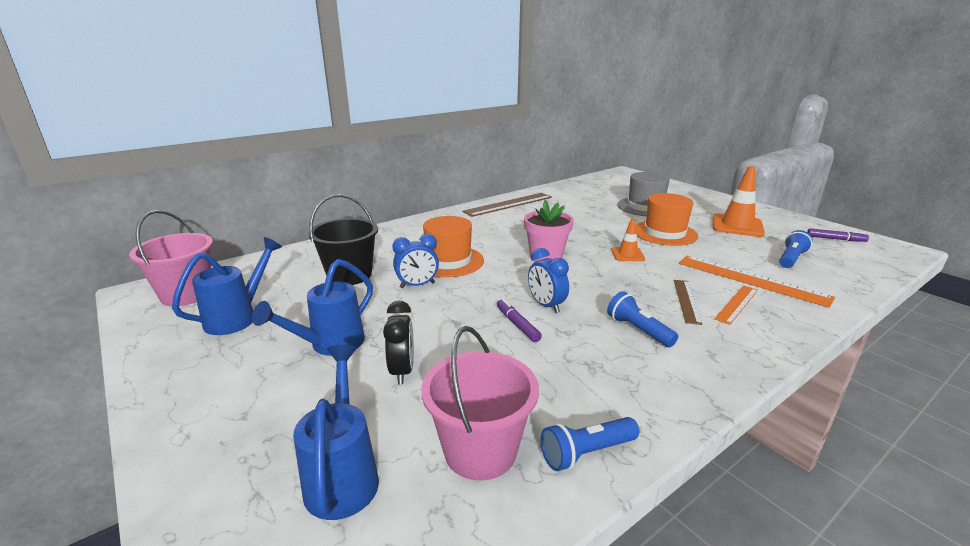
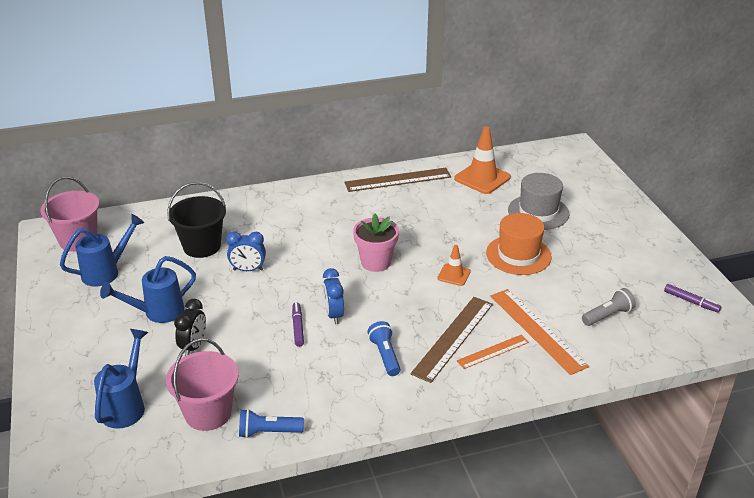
camera: 20 degrees right, 10 degrees up
(448, 261) = (289, 248): orange hat -> none
(686, 301) = (453, 338): brown ruler -> brown ruler, size x1.73
(737, 226) = (606, 261): orange traffic cone -> orange traffic cone (482, 178)
(791, 259) = (607, 315): blue flashlight -> grey flashlight

